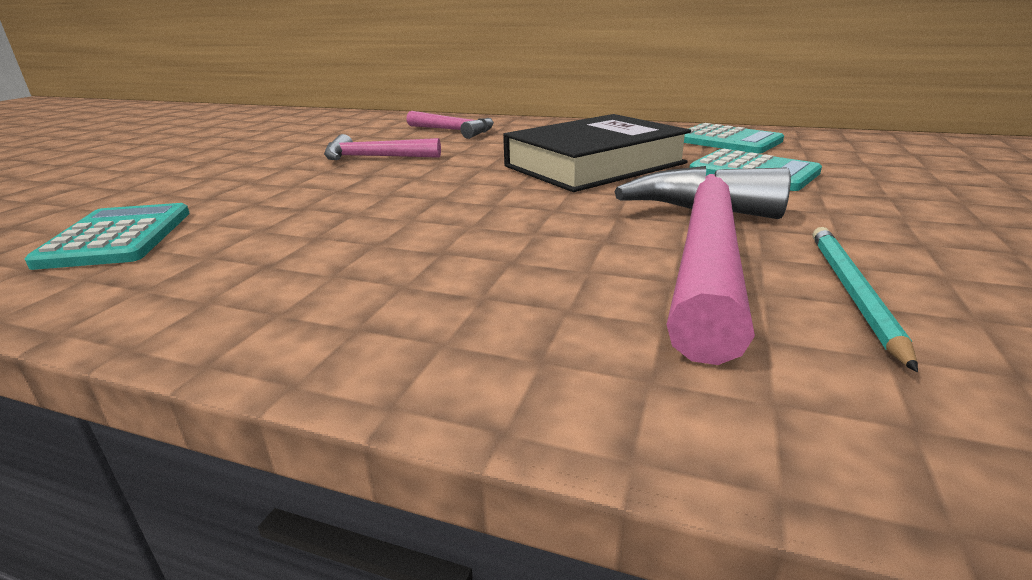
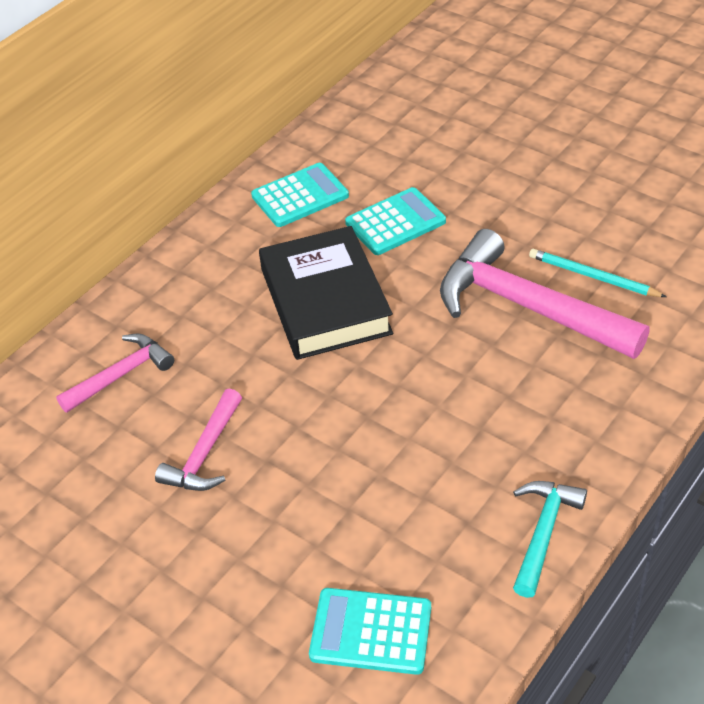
camera: 70 degrees left, 20 degrees up
(230, 319) = (543, 533): none -> turquoise hammer

